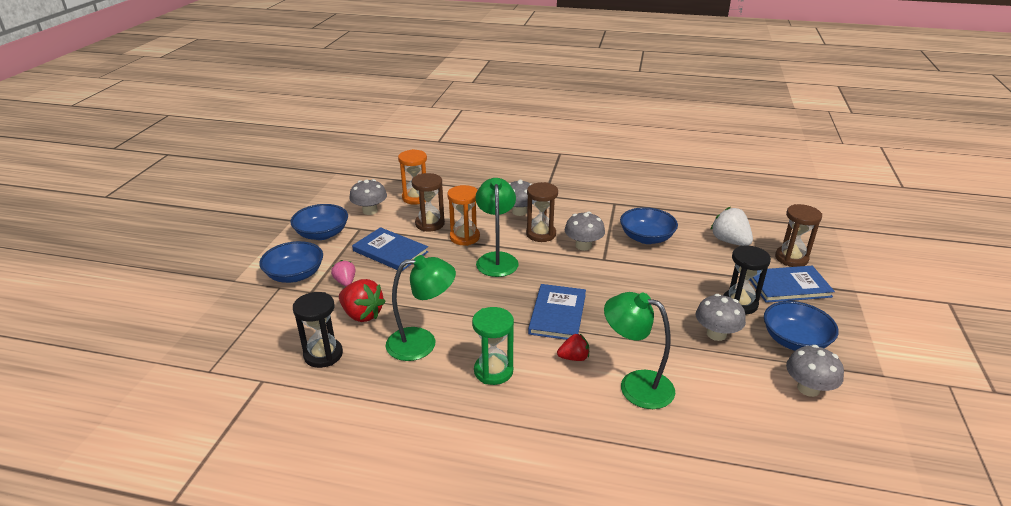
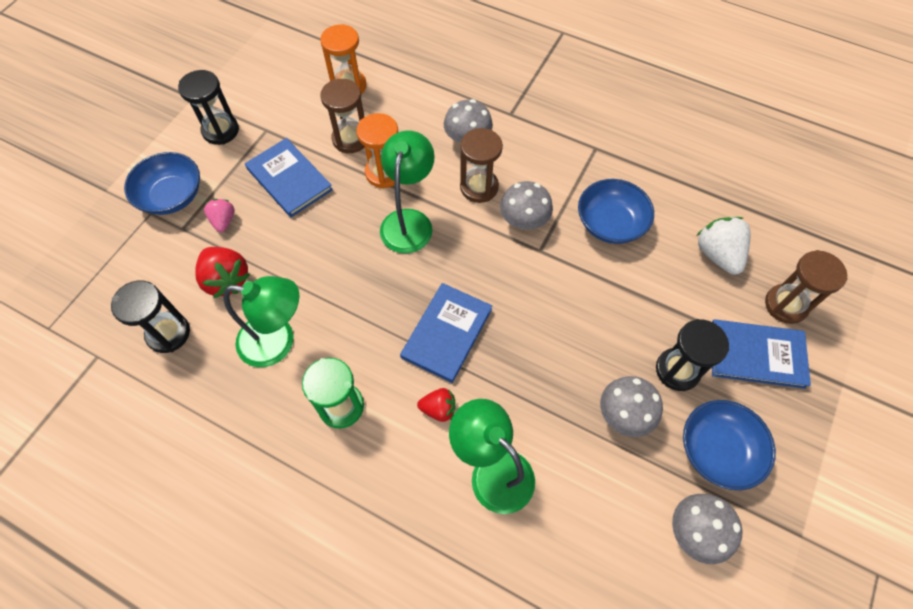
camera: 15 degrees right, 30 degrees up
(322, 234) = (220, 130): blue bowl -> black hourglass
(370, 211) = (287, 100): grey mushroom -> none

